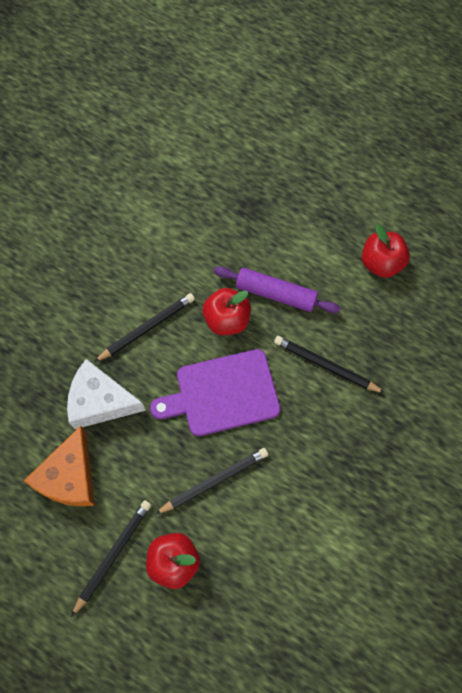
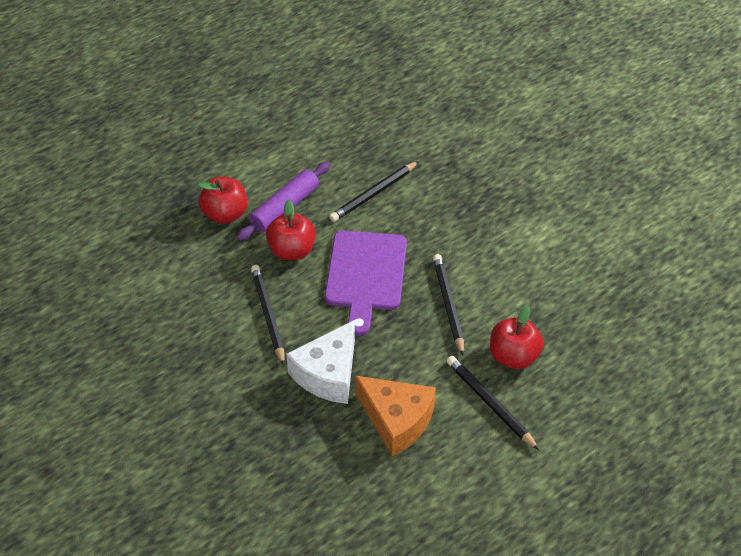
camera: 70 degrees left, 20 degrees down
(381, 263) = (294, 127): red apple -> red apple (225, 214)

